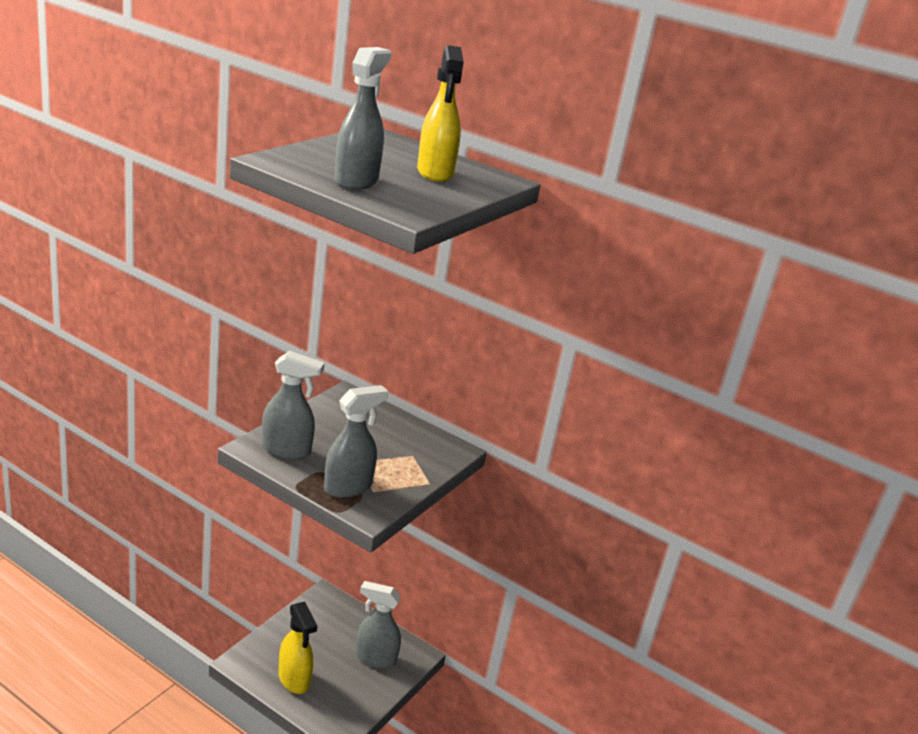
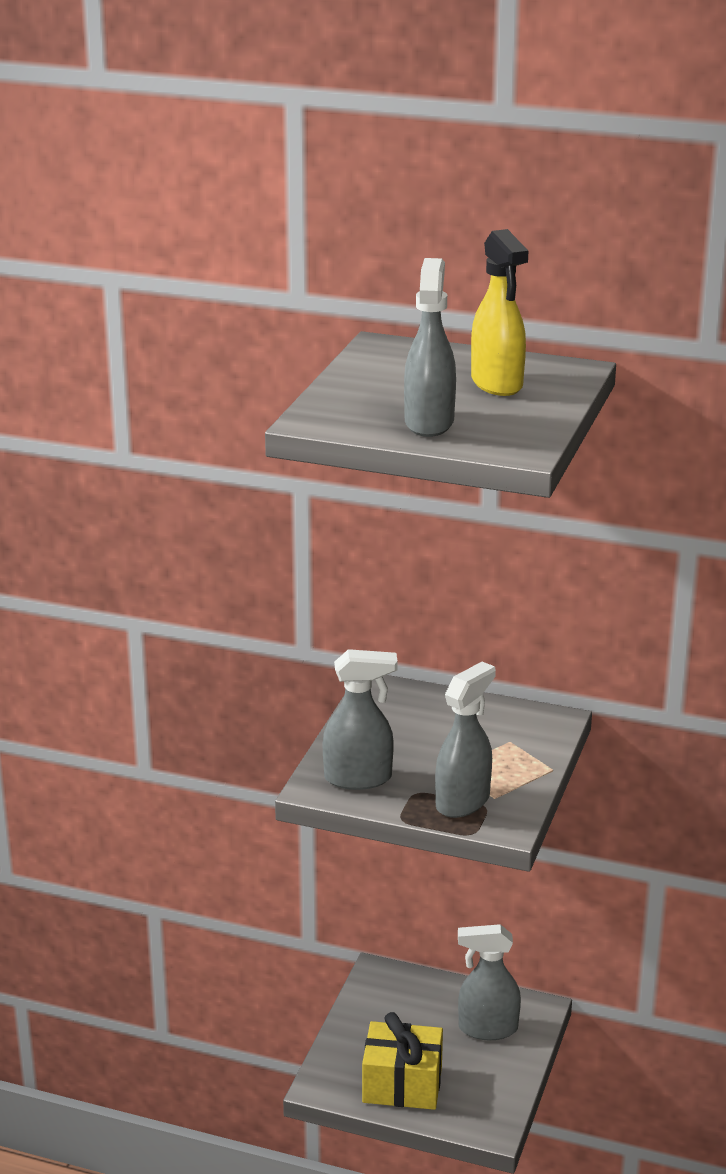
camera: 10 degrees left, 0 degrees up
(294, 679) = (402, 1084): yellow spray bottle -> yellow gift

